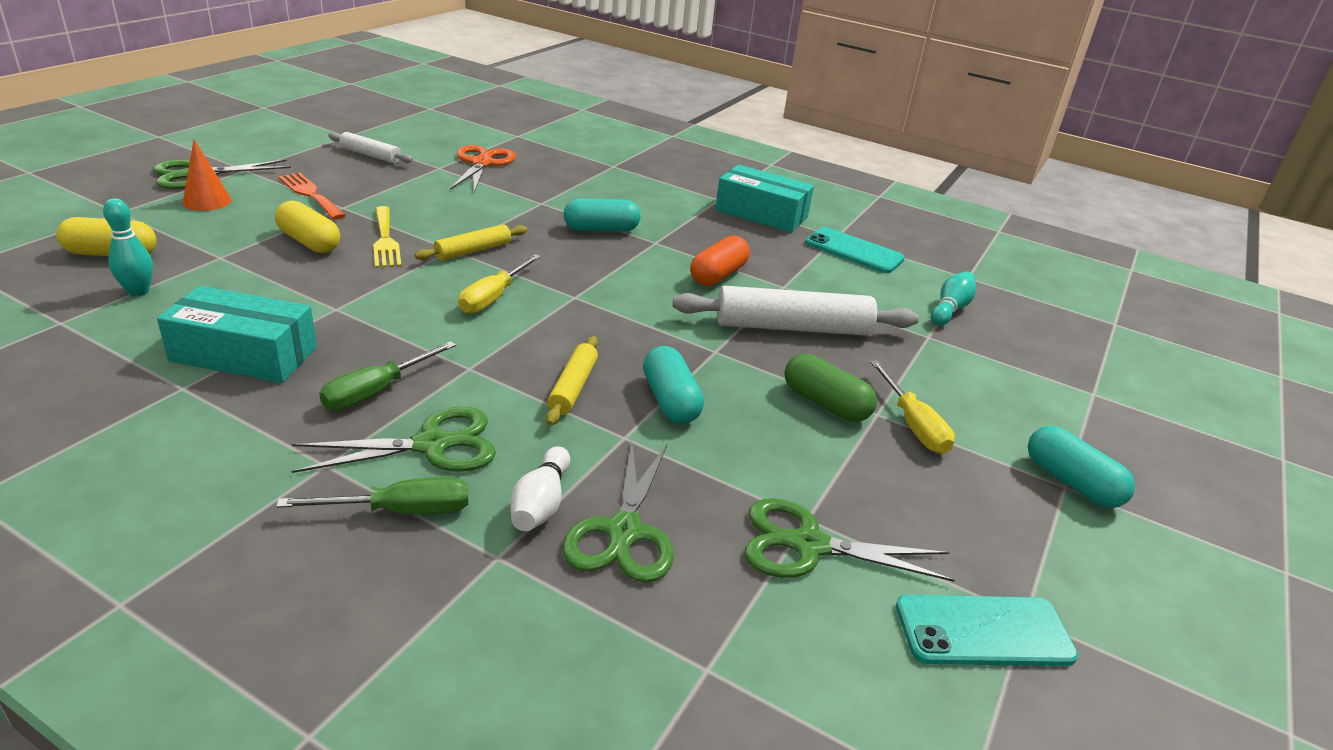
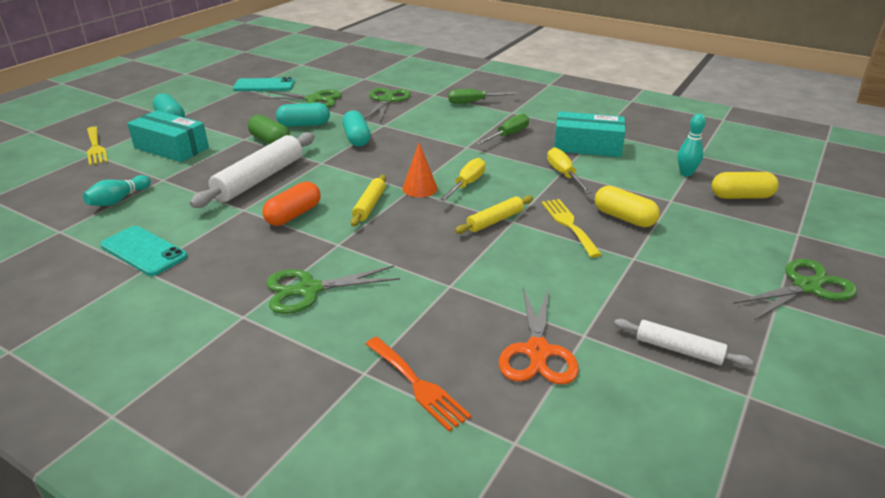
camera: 175 degrees left, 0 degrees up
(207, 201) = (750, 252): orange cone -> orange cone (420, 188)
(310, 194) = (676, 271): orange fork -> orange fork (418, 385)
(432, 445) = (471, 119): green scissors -> green scissors (309, 290)
(541, 504) = (420, 105): white bowling pin -> none
(572, 387) = (409, 141): yellow rolling pin -> yellow rolling pin (370, 205)
(601, 229) = (387, 254): turquoise capsule -> turquoise capsule (304, 125)
(761, 214) = (205, 295): turquoise box -> turquoise box (171, 148)
(792, 327) = (259, 179): white rolling pin -> white rolling pin turned 60 degrees counterclockwise
(913, 424) = (228, 135): yellow screwdriver -> yellow screwdriver (564, 174)
(1107, 406) = (95, 147): none -> yellow fork

